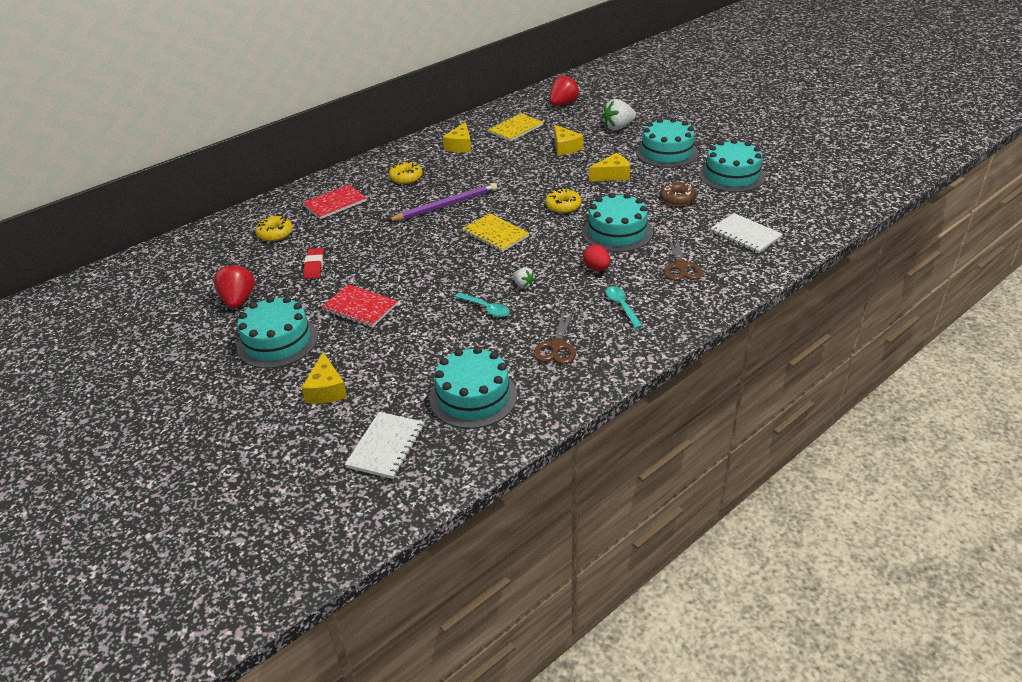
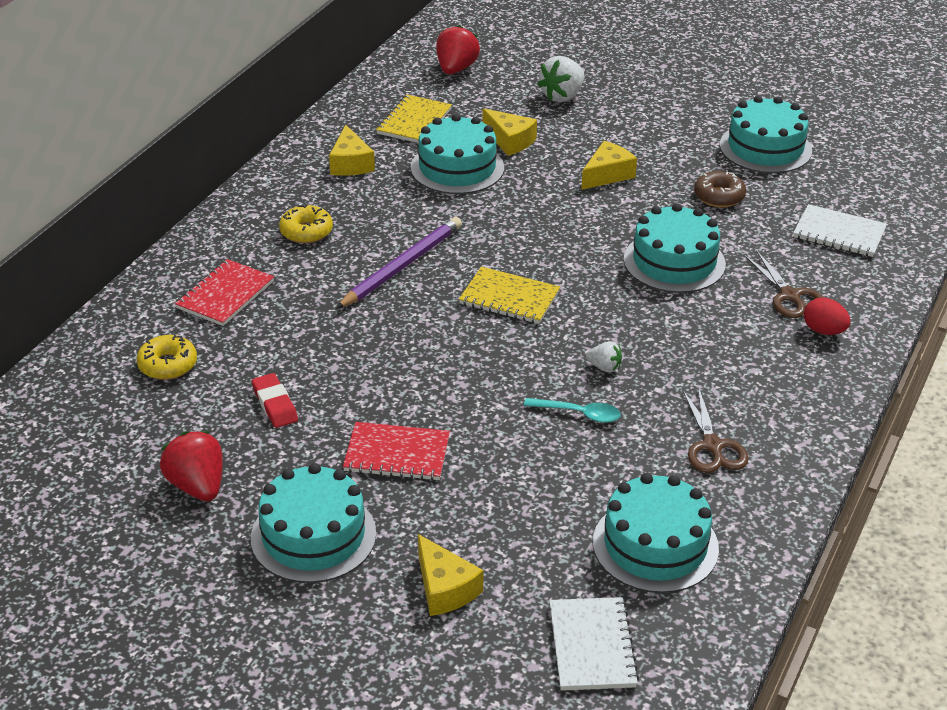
camera: 25 degrees left, 0 degrees up
(563, 206) = (573, 235): yellow donut -> none
(596, 268) = (684, 321): red egg -> red egg (824, 331)
(622, 306) = (755, 369): turquoise spoon -> none
(666, 152) = (657, 126): turquoise cake -> turquoise cake (457, 168)

